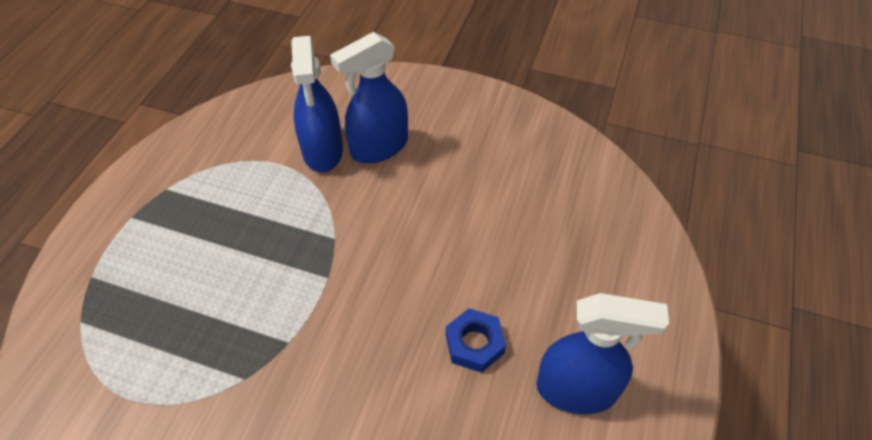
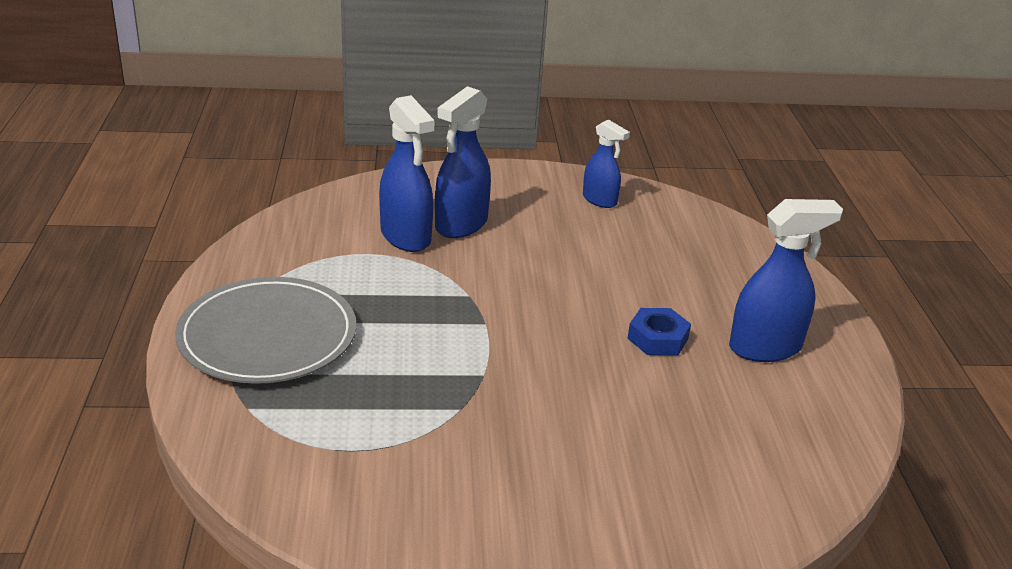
camera: 25 degrees left, 20 degrees down
(144, 241) = (267, 336): none -> grey plate
(525, 144) = (599, 200): none -> blue spray bottle

